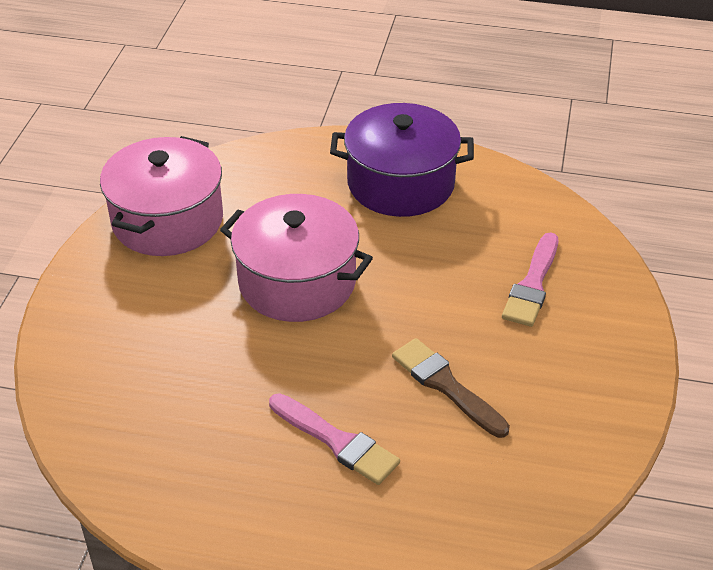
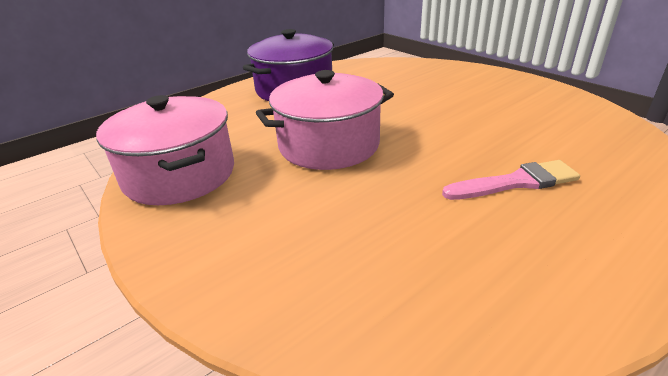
camera: 50 degrees left, 10 degrees down
(445, 385) = (490, 128): brown brush -> none
(532, 285) = (428, 83): pink brush -> none

